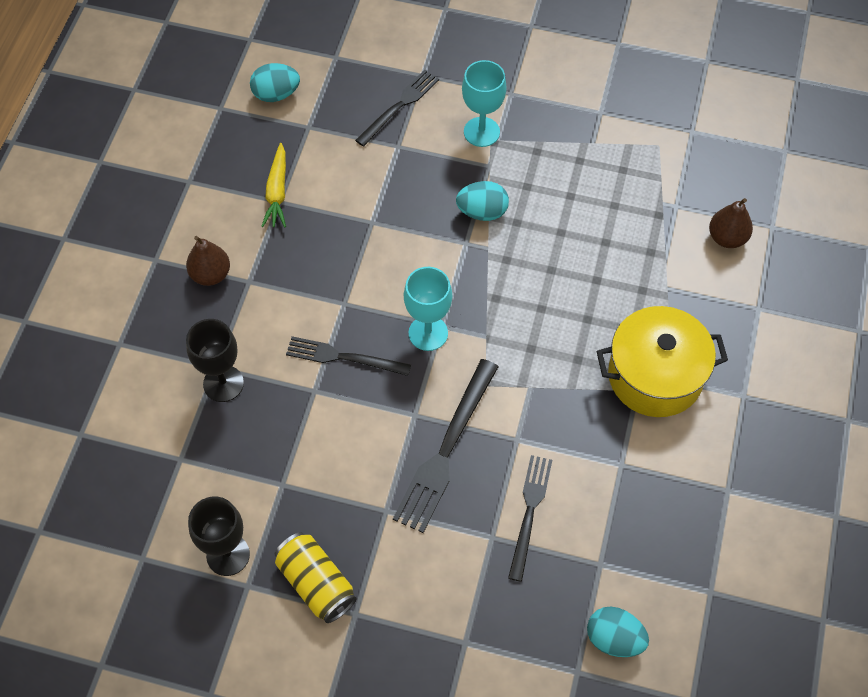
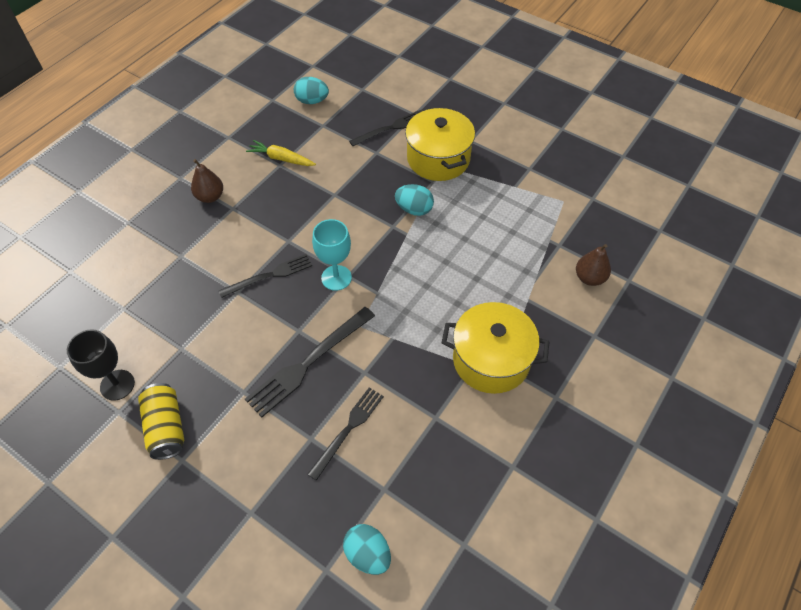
camera: 20 degrees right, 5 degrees down
(223, 383) = (179, 268): black goblet -> none
(277, 192) = (281, 159): yellow carrot -> yellow carrot turned 90 degrees clockwise
(343, 357) = (269, 276): black fork -> black fork turned 120 degrees clockwise
(481, 132) = (438, 159): turquoise goblet -> yellow pot

